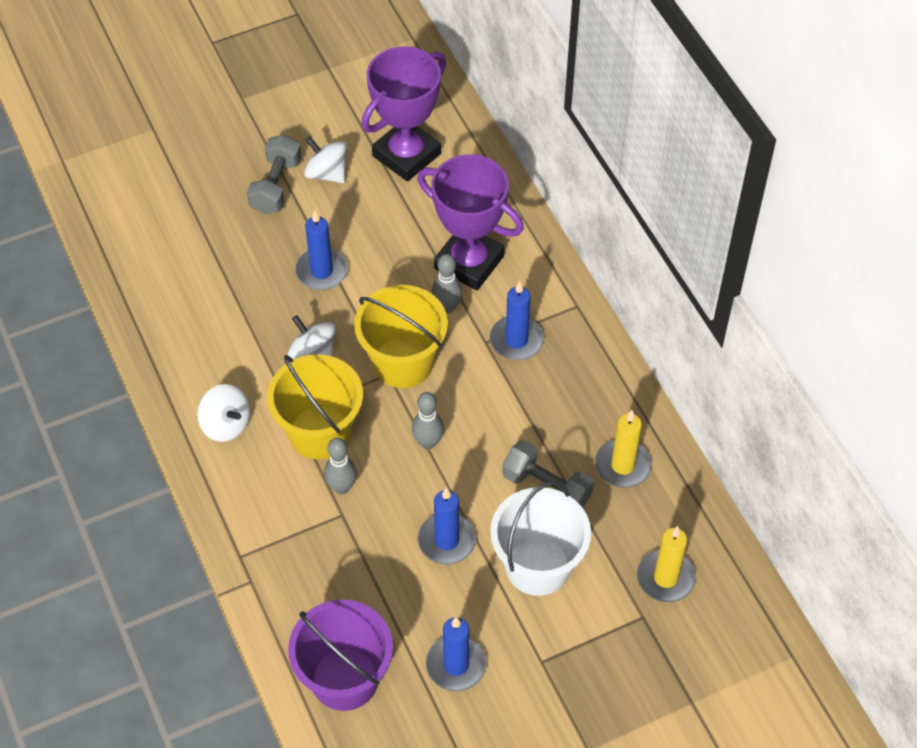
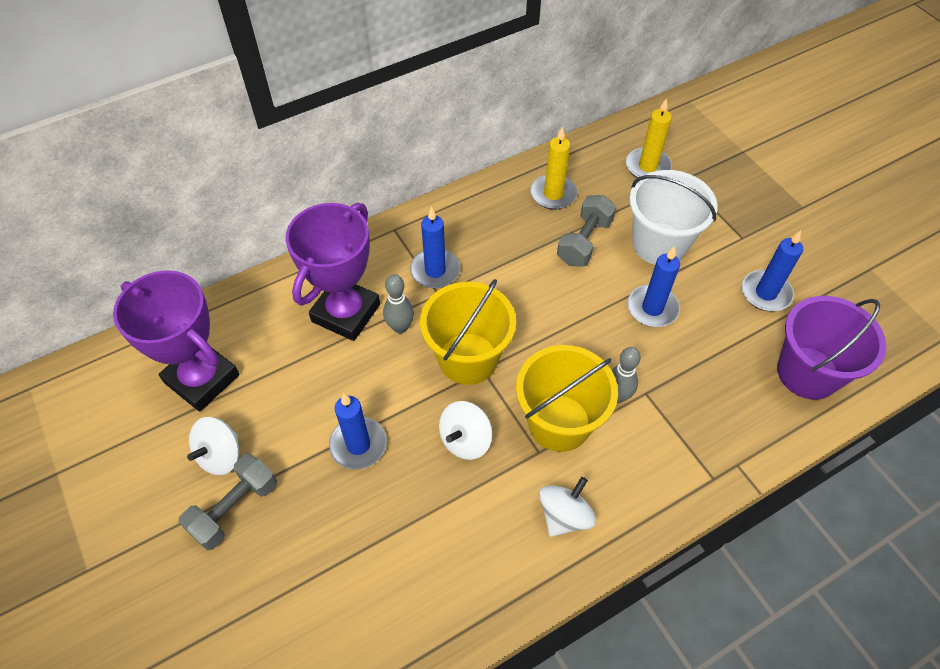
camera: 95 degrees left, 0 degrees up
(276, 186) = (235, 509): grey dumbbell -> grey dumbbell turned 60 degrees counterclockwise
(428, 442) = (555, 330): grey bowling pin -> none

